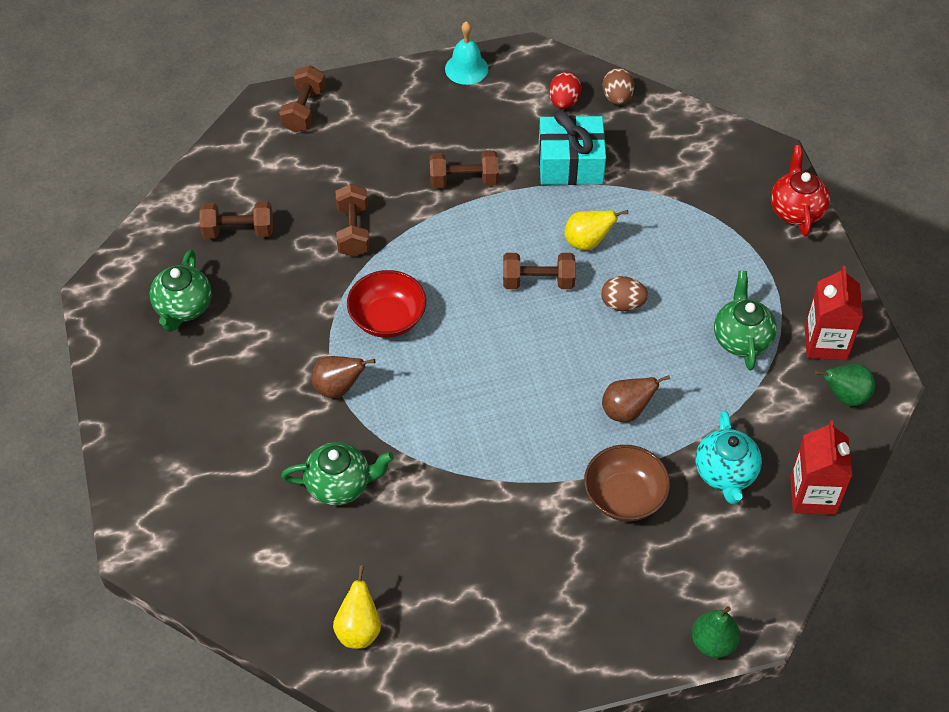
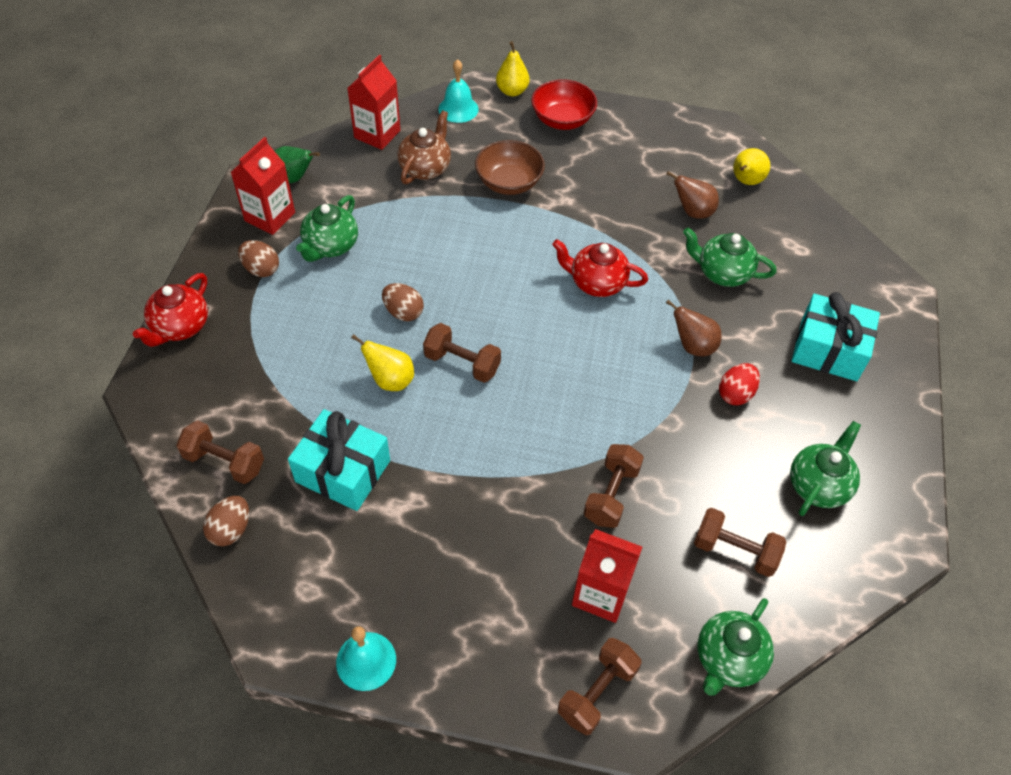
camera: 155 degrees left, 0 degrees up
(204, 442) = (828, 350): none -> turquoise gift
(220, 162) = (728, 659): none -> green teapot
(328, 164) = (601, 594): none -> red carton
(387, 318) = (620, 388): red bowl -> red bowl (562, 120)
(463, 414) = (596, 283): none -> red teapot
(464, 181) = (465, 502): brown dumbbell -> brown dumbbell (225, 462)
(564, 102) = (291, 553): red egg -> red egg (735, 394)
(626, 411) = (464, 233): brown pear -> brown pear (692, 212)
(713, 643) = (512, 91): green pear -> yellow pear
(725, 474) = (425, 168): turquoise teapot -> brown teapot
(754, 579) = (458, 109): none -> turquoise bell
(781, 288) = (261, 269): none -> brown egg

